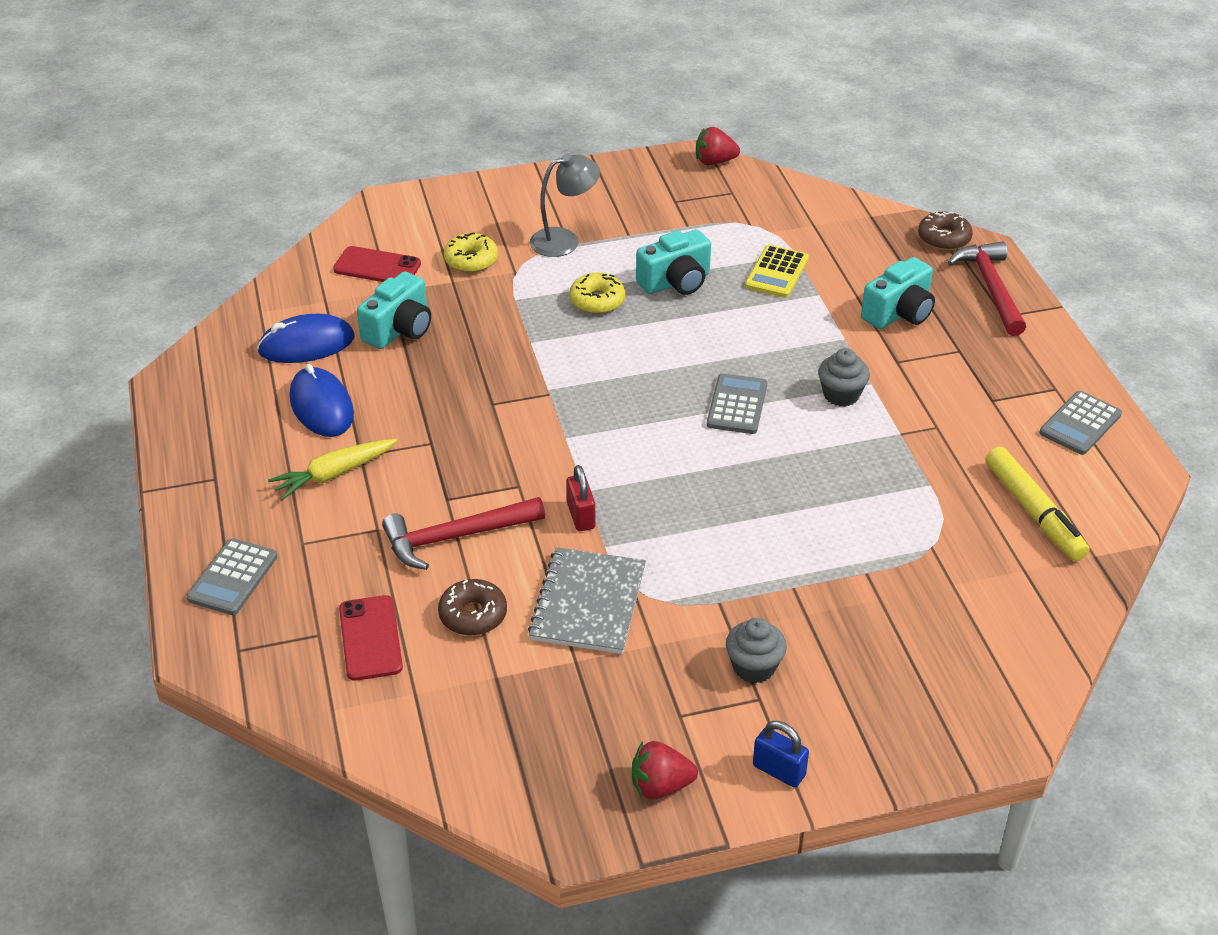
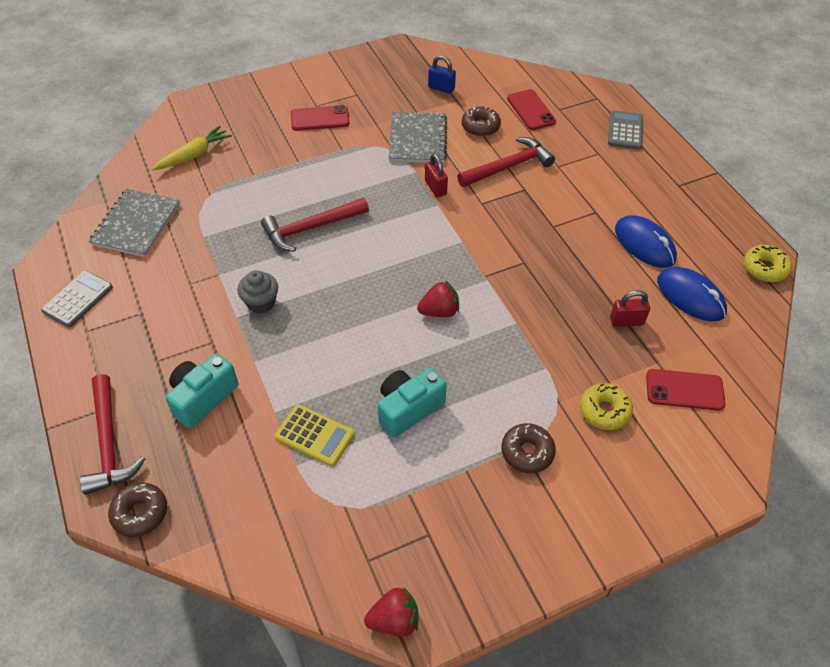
camera: 170 degrees right, 10 degrees up
(306, 344) = (690, 297): blue mouse -> blue mouse turned 75 degrees clockwise
(333, 474) = (605, 196): yellow carrot -> yellow carrot (194, 155)
(399, 329) = (626, 321): turquoise camera -> red padlock
(564, 240) = (527, 452): grey lamp -> brown donut
(597, 301) = (474, 375): yellow donut -> yellow donut (764, 268)
(660, 786) = (362, 66): red strawberry -> red strawberry (439, 311)
(737, 405) = (341, 283): grey calculator -> none
(754, 667) = (320, 118): grey cupcake -> red phone
(775, 478) = (311, 228): none -> red hammer
(776, 272) = (314, 435): yellow calculator -> yellow calculator turned 105 degrees clockwise
(779, 771) = (305, 77): blue padlock -> blue padlock (441, 88)
(1033, 512) = (136, 224): yellow marker -> grey notebook

